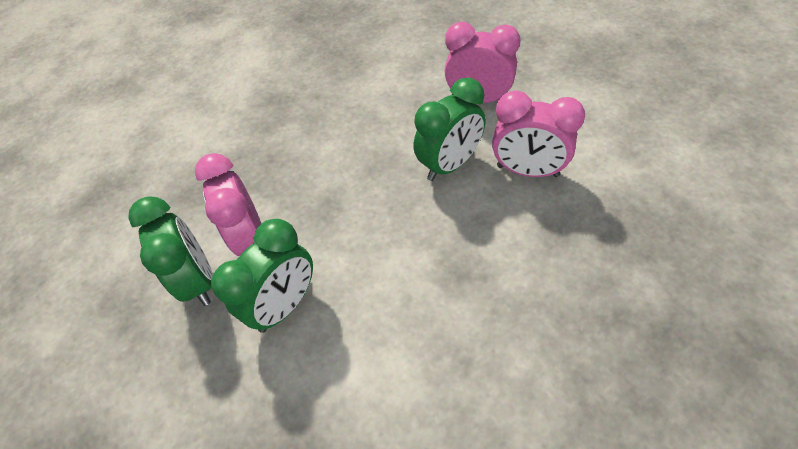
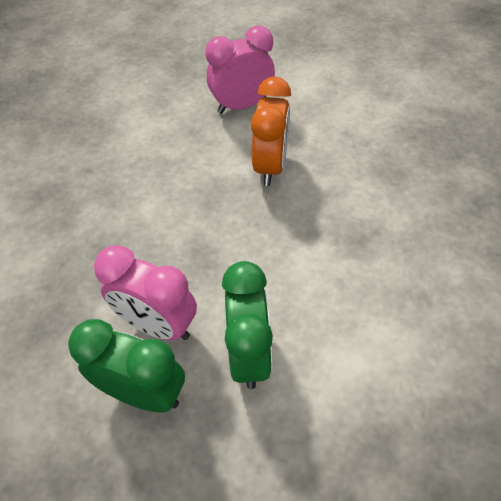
camera: 45 degrees left, 0 degrees up
(450, 165) = (270, 166): green clock -> orange clock
(527, 171) = (331, 141): pink clock -> none

